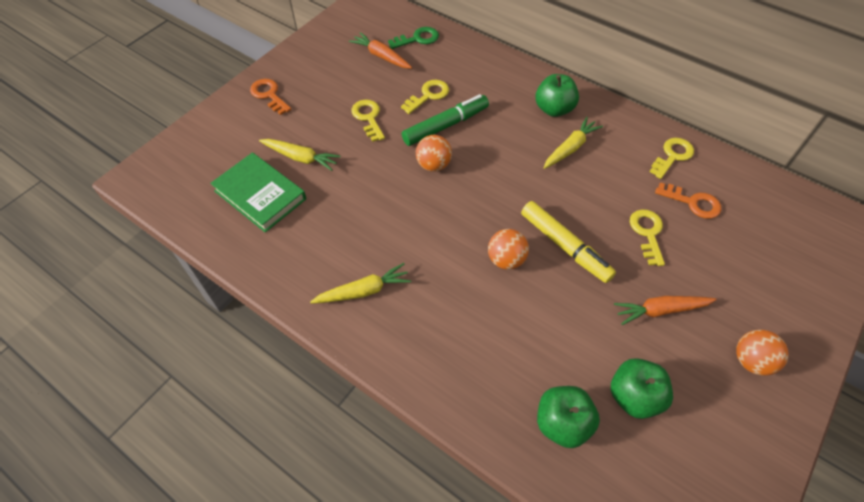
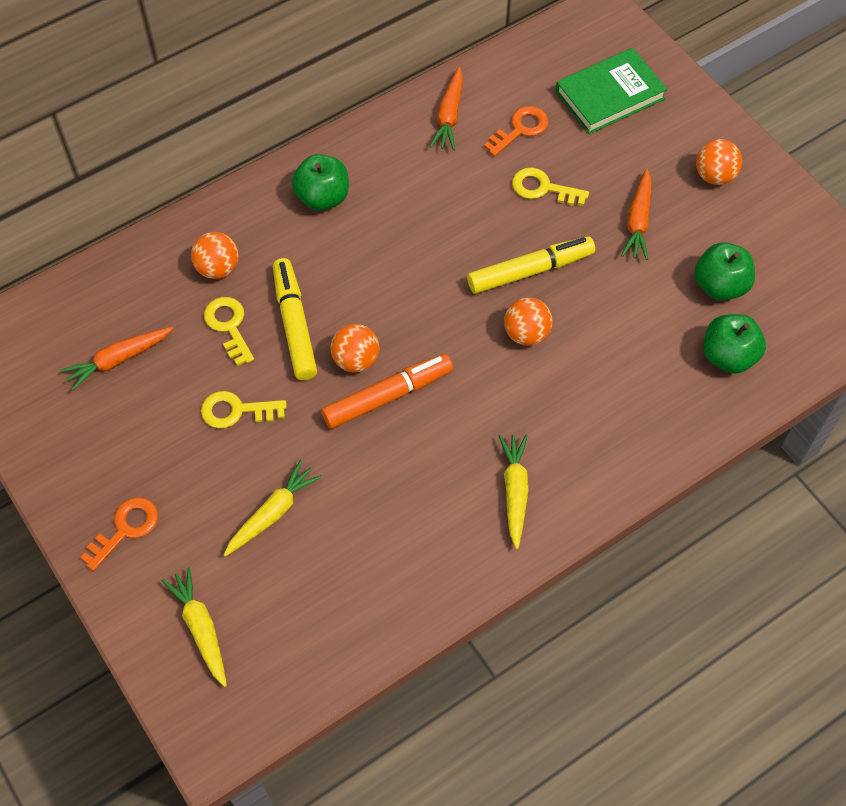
camera: 70 degrees left, 5 degrees up
(260, 195) = (318, 578): green book -> green book (610, 95)
(269, 95) = (125, 529): orange key -> orange key turned 150 degrees clockwise
(413, 191) = (388, 396): none -> orange marker
(418, 39) = (105, 303): green key -> none
(445, 125) = (294, 324): green marker -> yellow marker
(468, 77) = (218, 268): none -> orange ball
(570, 148) = (393, 207): yellow carrot -> yellow carrot (201, 628)
(672, 156) = (449, 115): yellow key -> orange carrot

